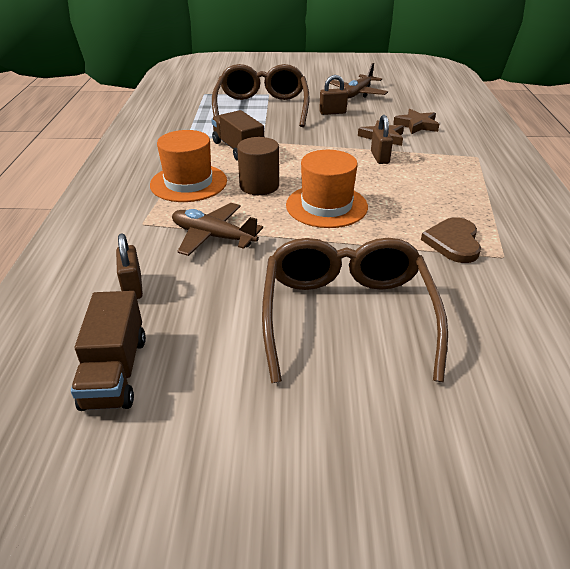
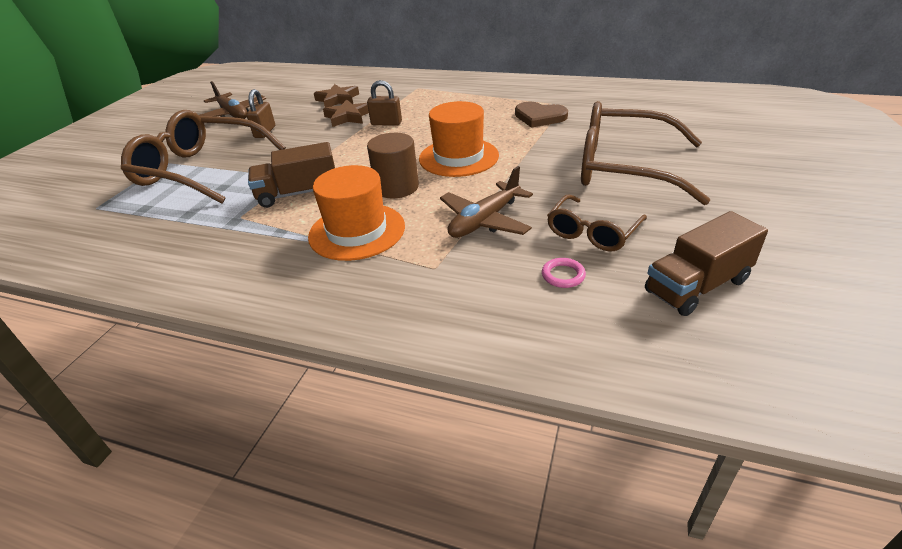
camera: 70 degrees left, 0 degrees up
(115, 372) = (697, 286): brown truck -> brown truck turned 135 degrees clockwise
(132, 287) = (563, 275): brown padlock -> pink ring
(202, 299) = (592, 232): none -> brown glasses

